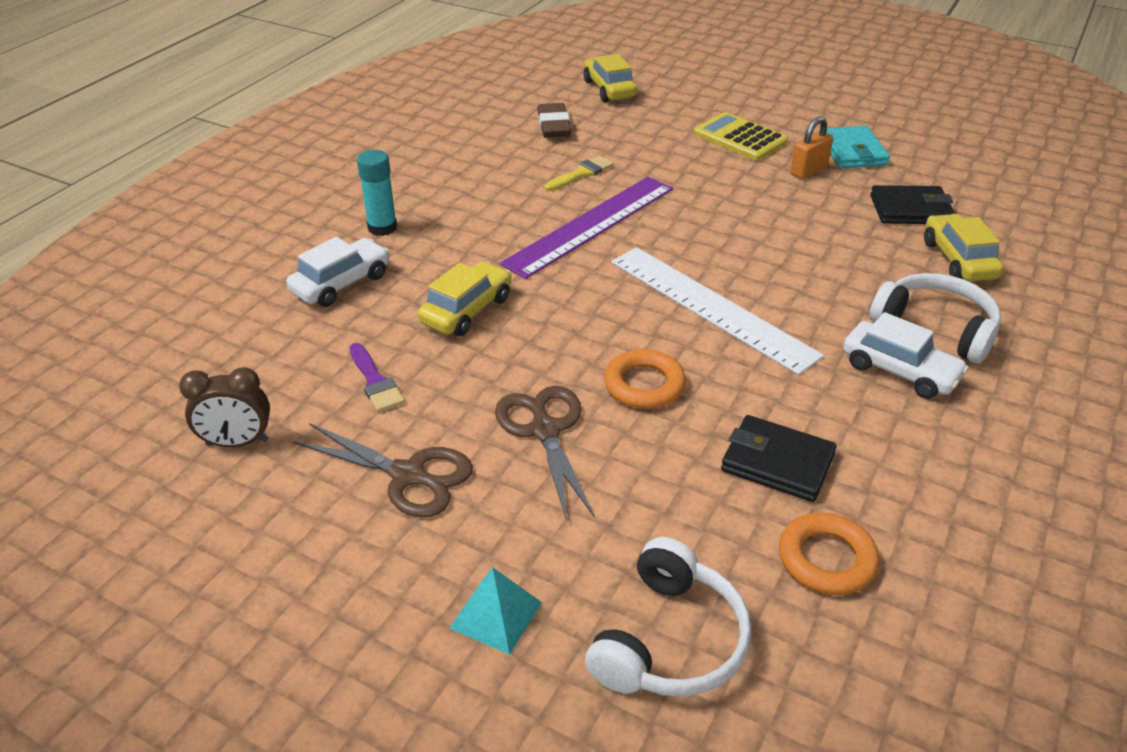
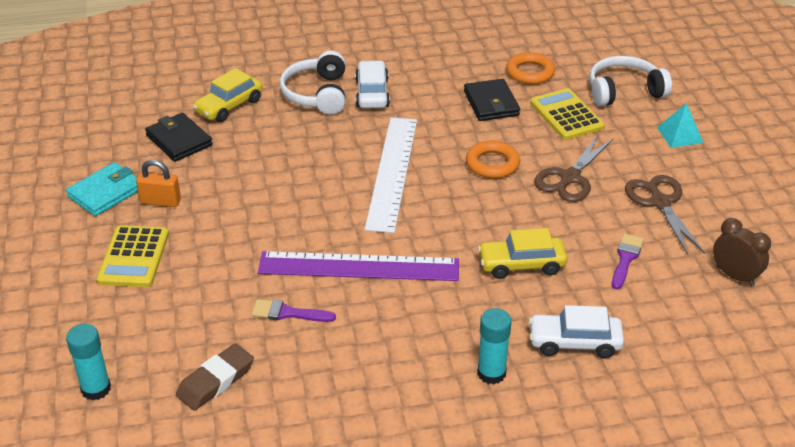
camera: 130 degrees left, 0 degrees up
(581, 173) = (287, 313): yellow brush -> purple brush
(609, 89) = (96, 389): yellow car -> turquoise glue stick
(674, 520) = (566, 115): none -> yellow calculator

